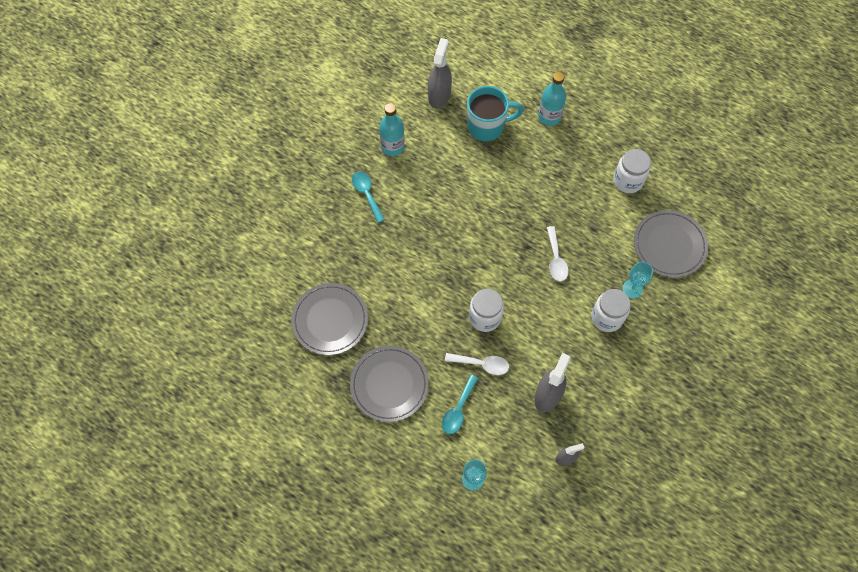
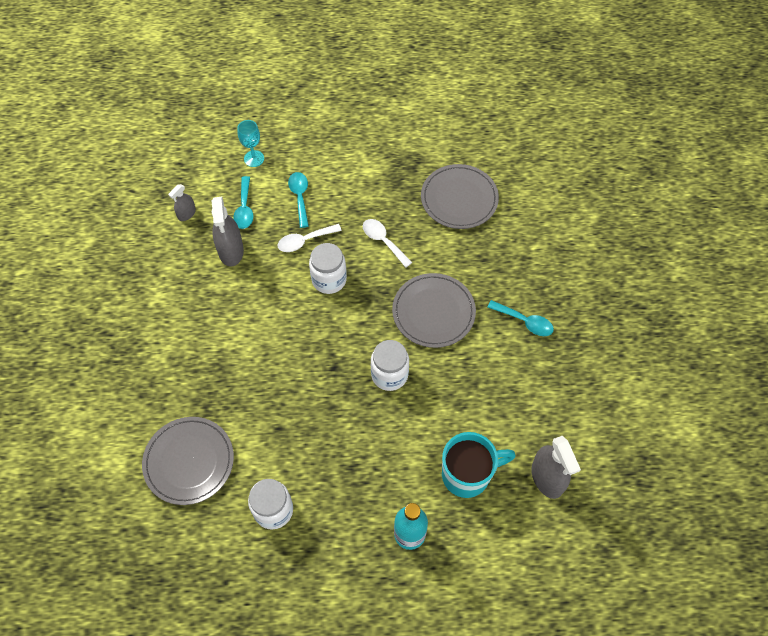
camera: 145 degrees right, 5 degrees down
(389, 384) = (370, 182): grey plate -> grey plate (433, 312)
(393, 147) = (543, 385): turquoise bottle -> none
(487, 126) = (467, 474): turquoise mug -> turquoise mug turned 150 degrees counterclockwise
(512, 430) = (244, 208): none -> turquoise spoon
(556, 259) = (298, 373): white spoon -> white spoon (383, 241)
(607, 317) = (215, 347): white jar -> white jar (389, 375)
(632, 289) = (204, 390): turquoise goblet -> none

